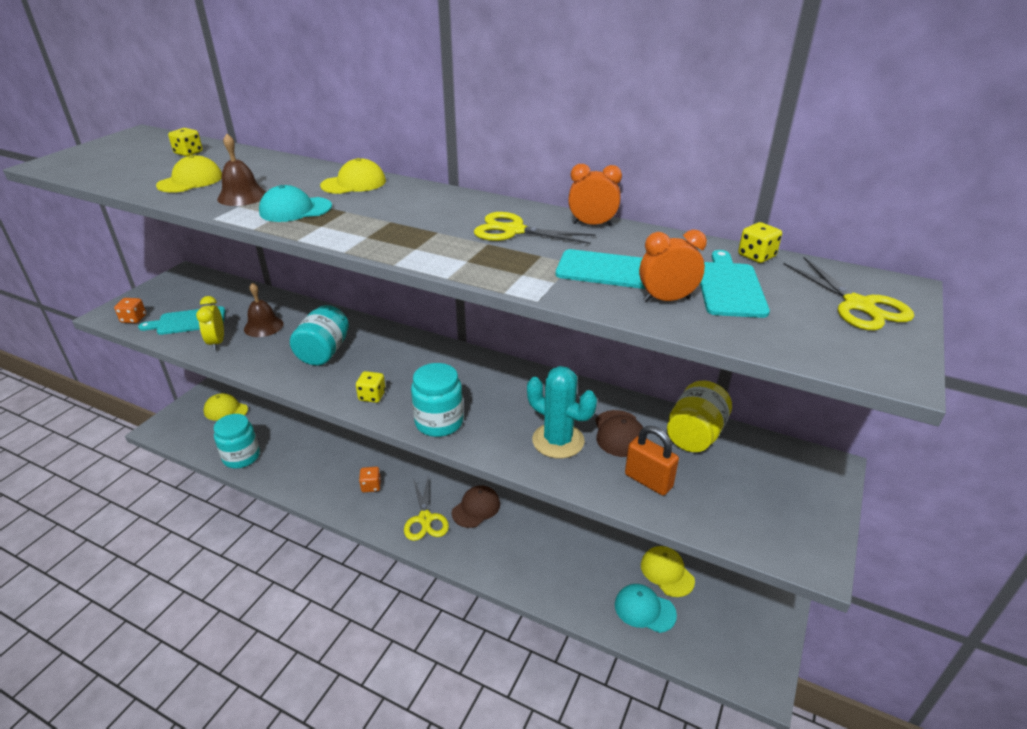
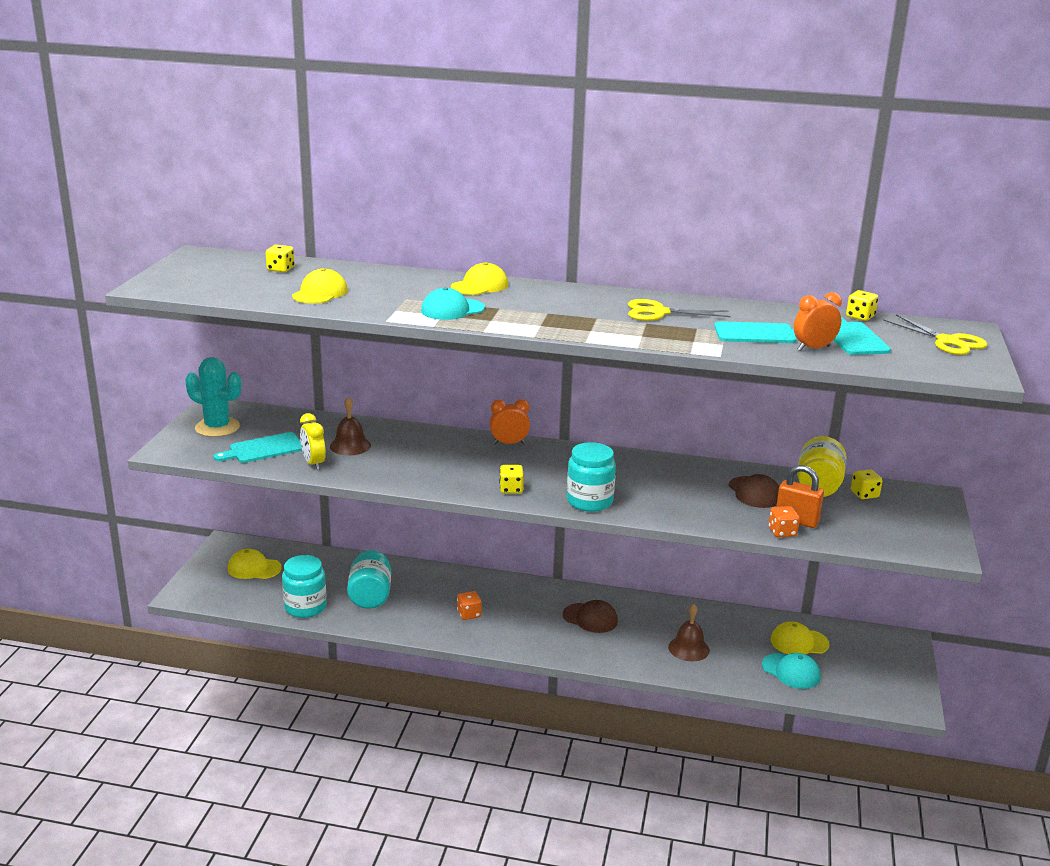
camera: 15 degrees left, 10 degrees down
(133, 319) = (199, 452): orange dice -> orange dice (782, 532)
(242, 196) = (388, 302): brown bell -> brown bell (688, 648)
(324, 352) = (433, 461): turquoise jar -> turquoise jar (370, 596)
(425, 519) = (543, 633): yellow scissors -> none
(476, 508) = (590, 618): brown cap -> brown cap turned 90 degrees clockwise
(558, 441) = (705, 503): turquoise cactus -> turquoise cactus (217, 427)
(592, 224) = (718, 304): orange clock -> orange clock (509, 443)
(644, 609) = (791, 671): turquoise cap -> turquoise cap turned 150 degrees counterclockwise
(667, 572) = (799, 642): yellow cap -> yellow cap turned 45 degrees counterclockwise
(744, 453) = (864, 494): none -> yellow dice

